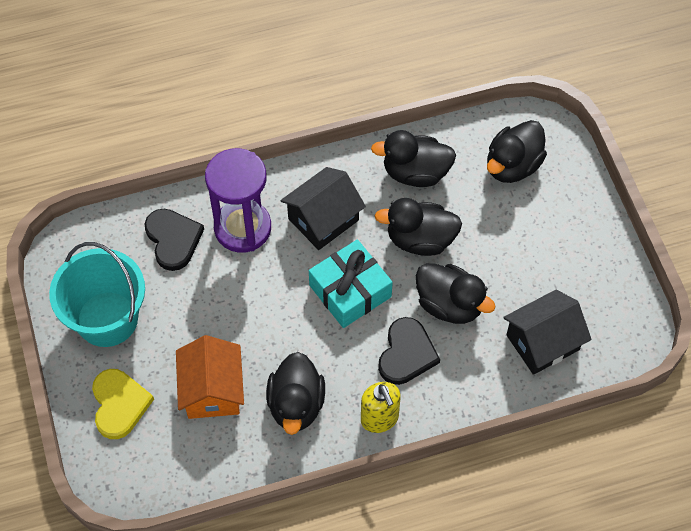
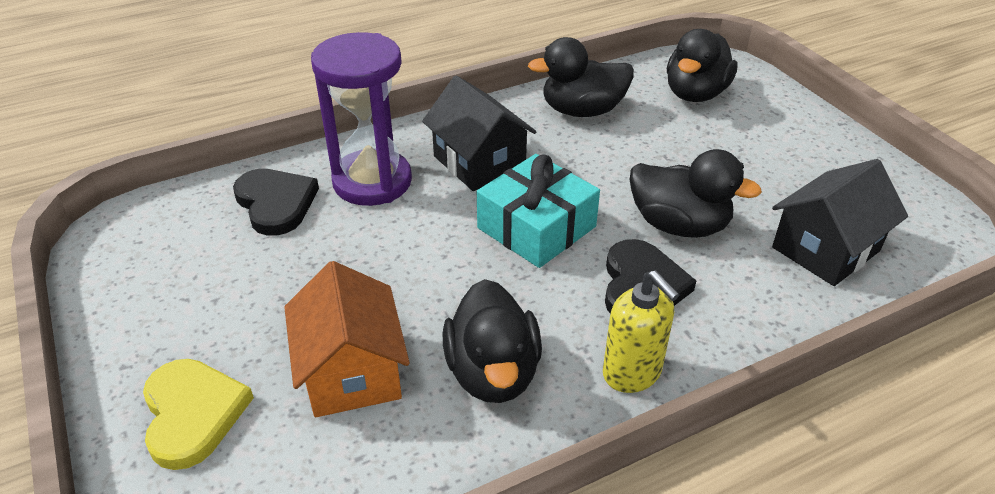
camera: 10 degrees left, 20 degrees down
(107, 319) = (176, 302): turquoise bucket -> none
(323, 219) = (479, 162): black house -> black house turned 75 degrees counterclockwise
(420, 240) = (612, 167): black duck -> none

